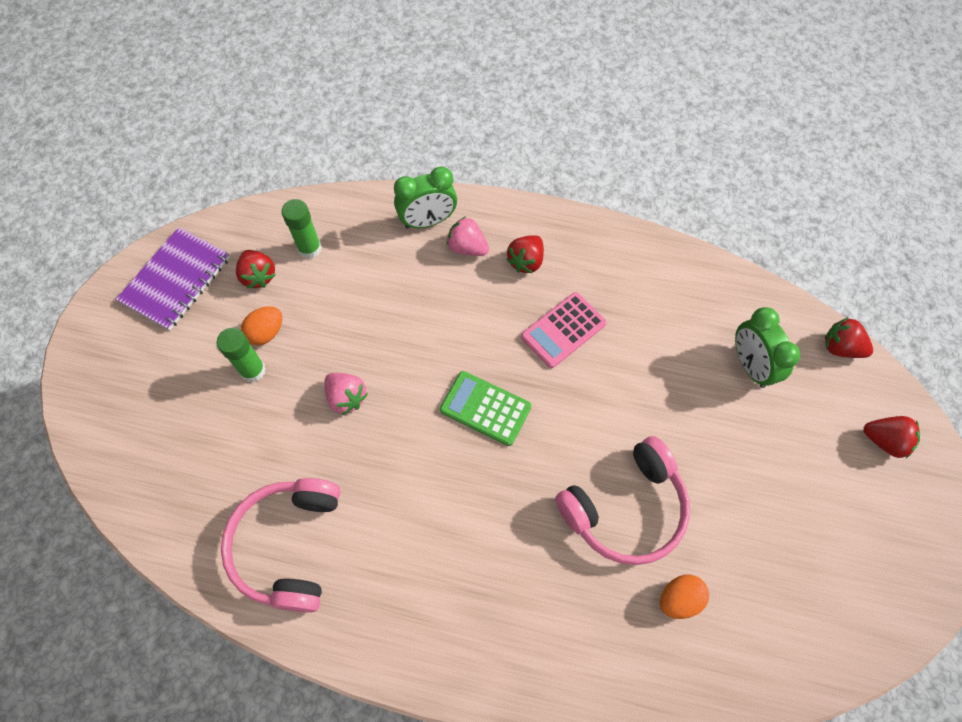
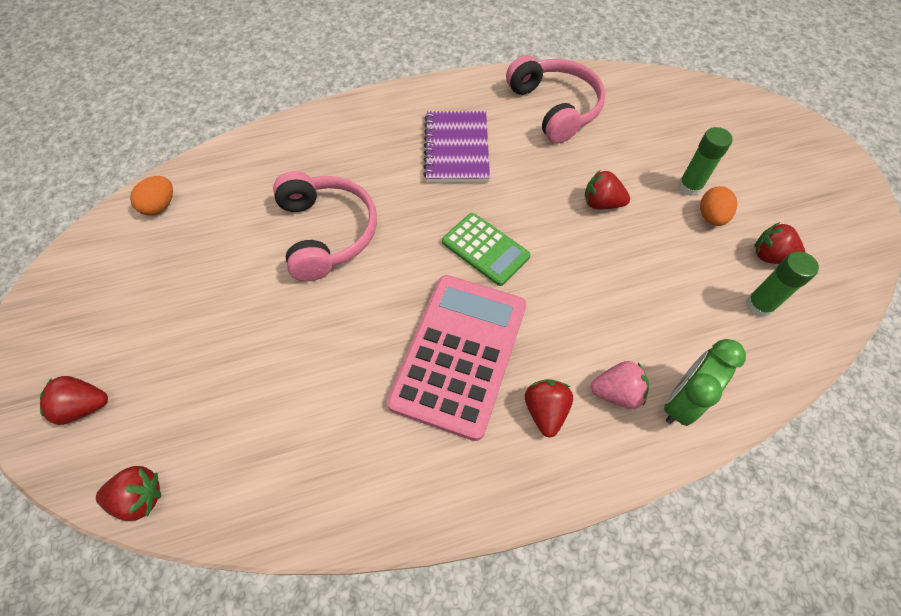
camera: 150 degrees right, 5 degrees down
(176, 280) = (827, 218): purple notebook -> purple notebook (456, 148)
(346, 397) = (601, 203): pink strawberry -> red strawberry
(485, 408) = (485, 249): green calculator -> green calculator turned 45 degrees clockwise
(563, 330) = (459, 354): pink calculator -> pink calculator, size x1.78
(625, 508) = (327, 233): pink headphones -> pink headphones turned 135 degrees clockwise
(679, 599) = (261, 196): orange egg -> orange egg (160, 206)
(750, 366) = (246, 417): green clock -> none

